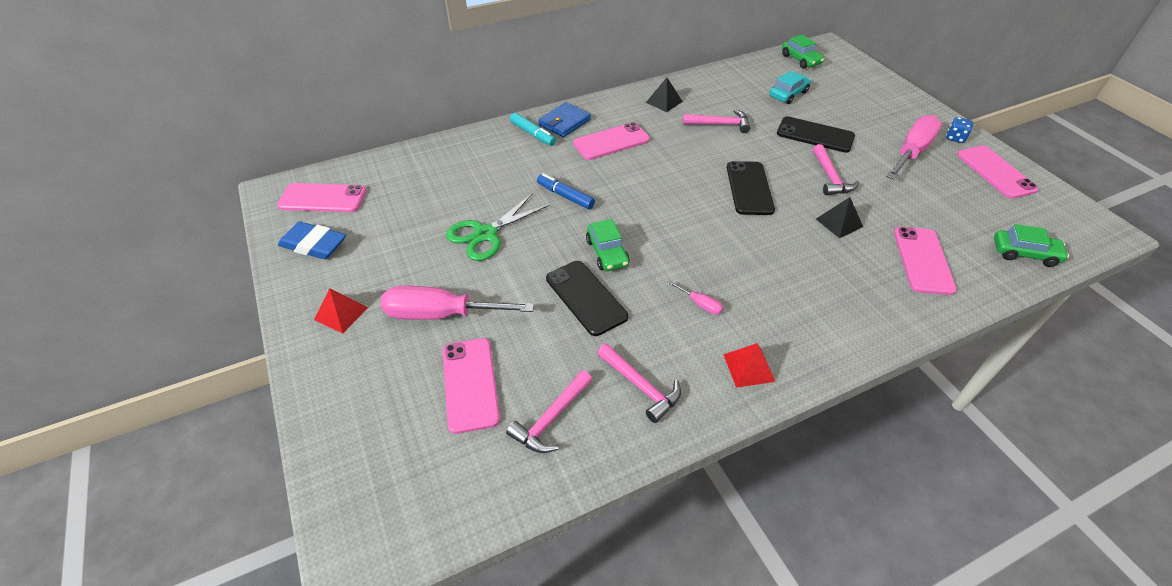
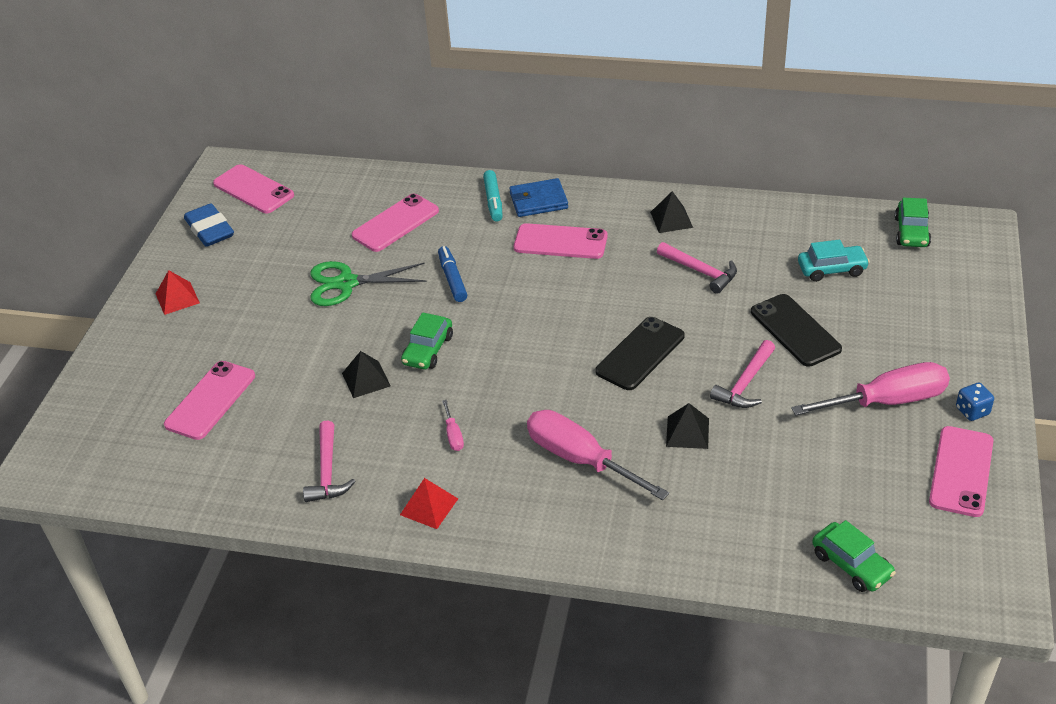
camera: 40 degrees right, 5 degrees down
(441, 314) = (244, 335): pink screwdriver -> pink screwdriver (580, 459)
(551, 419) = (238, 457): pink hammer -> none
(585, 297) = (366, 379): black phone -> black pyramid
(922, 260) = (723, 511): pink phone -> pink phone (395, 223)

